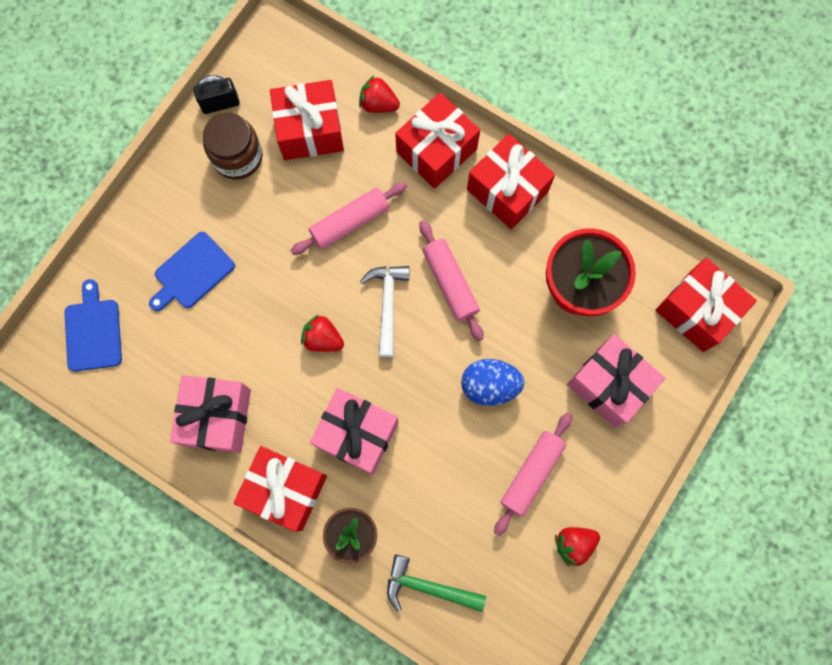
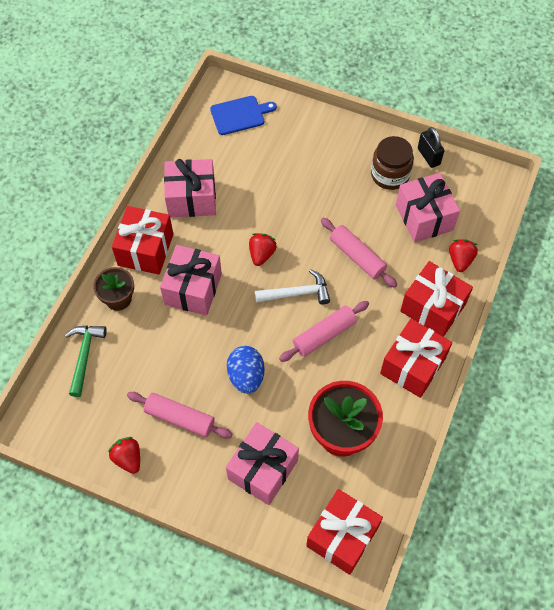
camera: 80 degrees right, 15 degrees down
(192, 273) = (294, 163): blue cutting board -> none
(310, 131) = (424, 217): red gift -> pink gift

